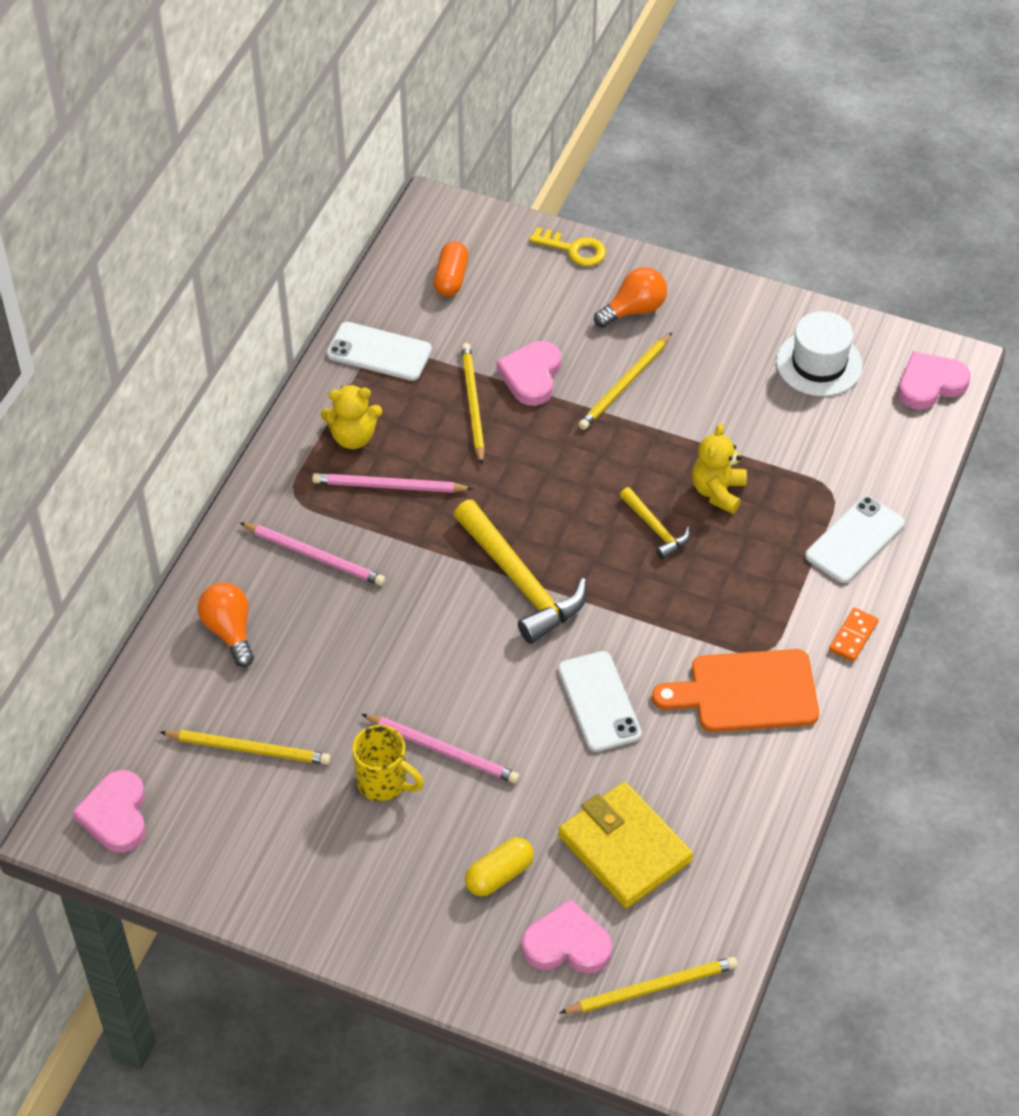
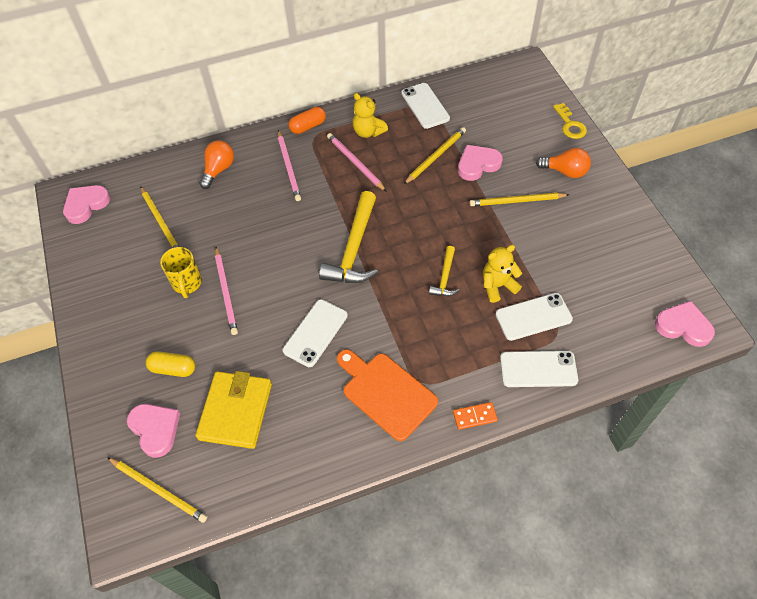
camera: 50 degrees right, 5 degrees up
(451, 278) = (496, 98): orange capsule -> orange capsule (308, 126)
(789, 493) = (533, 316): none -> white phone
(819, 363) = (631, 267): white hat -> none

